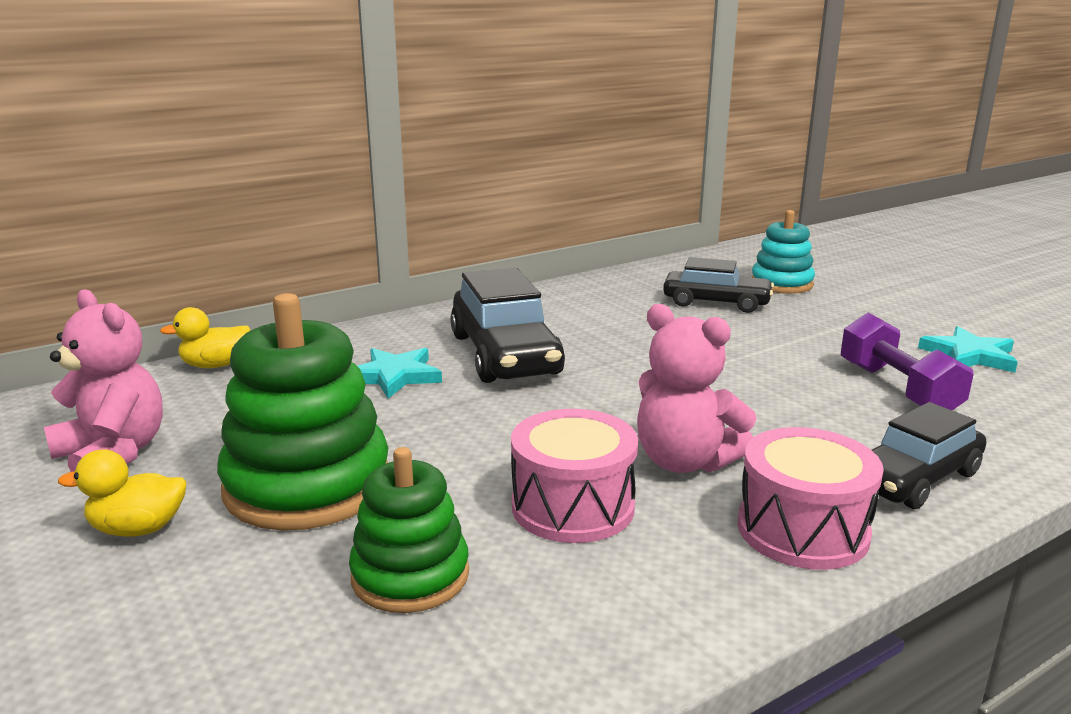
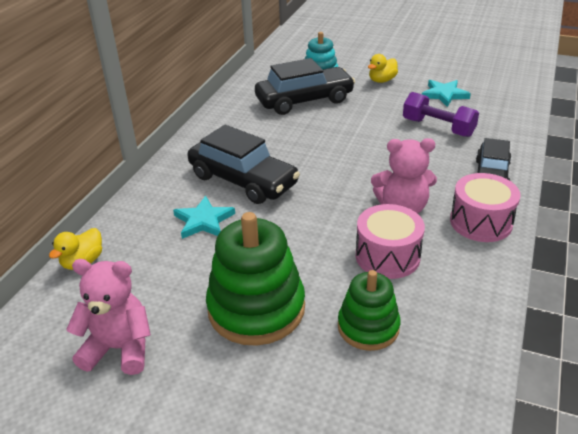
camera: 35 degrees left, 15 degrees up
(138, 529) = (208, 379): yellow duck -> yellow duck (382, 80)
(716, 303) = (304, 100): black car -> black car, size x1.53

